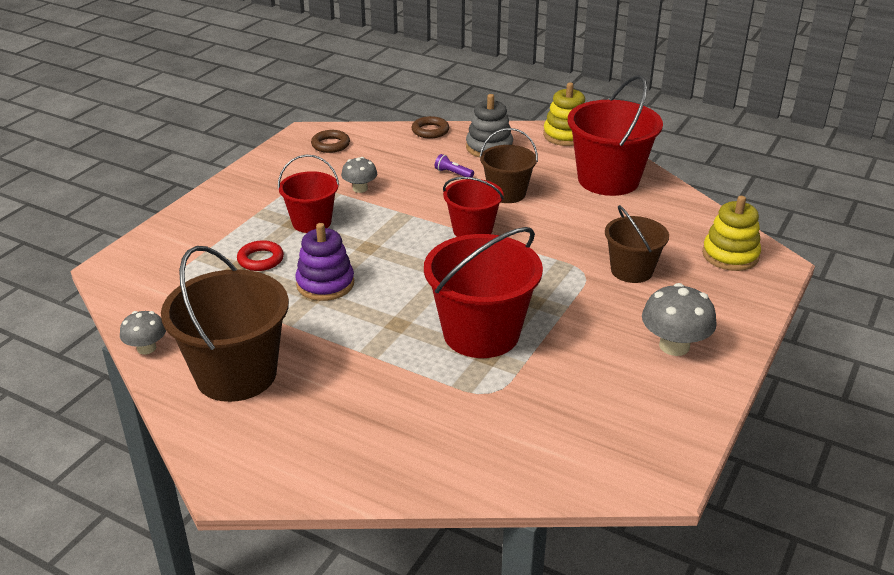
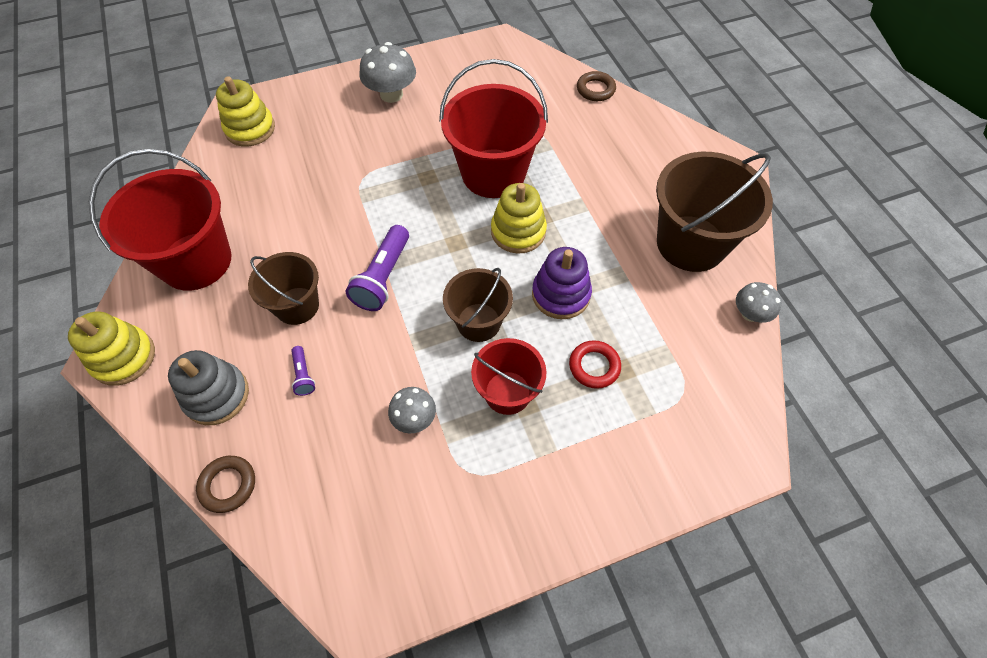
camera: 140 degrees left, 25 degrees up
(330, 145) = (362, 548): brown ring -> brown ring (595, 89)
(405, 304) = (518, 231): none -> yellow stacking toy
(472, 230) = (383, 277): red bucket -> purple flashlight
(631, 270) = (329, 159): brown bucket -> brown bucket (478, 322)

